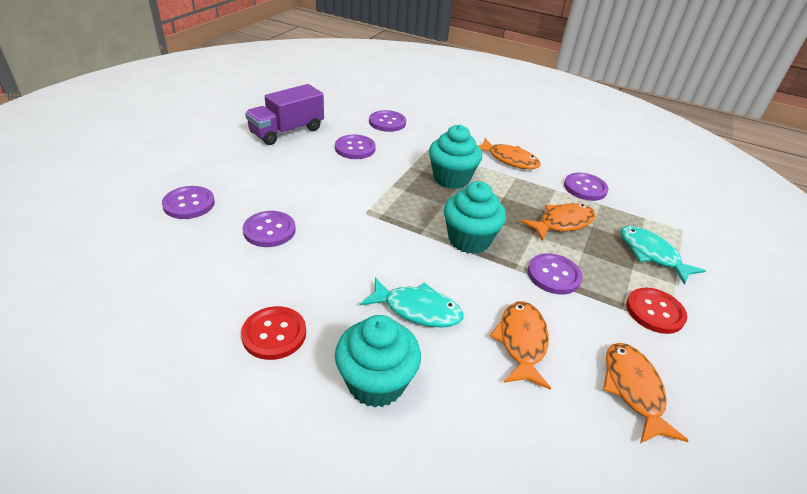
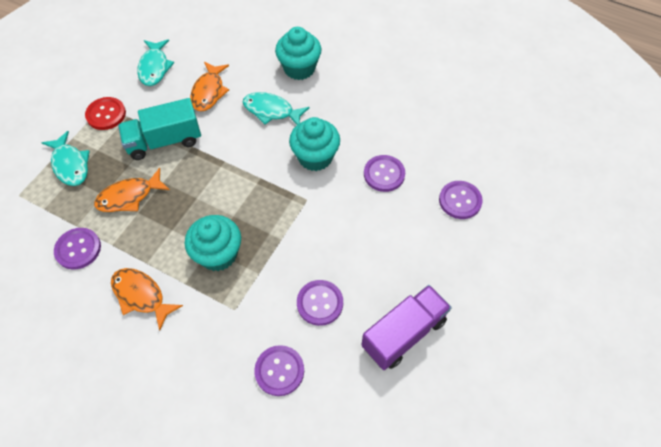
camera: 175 degrees left, 20 degrees up
(274, 334) = (360, 93): red button -> none
(469, 240) = (221, 172): turquoise cupcake -> turquoise cupcake (315, 157)
(553, 275) = (164, 141): purple button -> turquoise truck
(633, 389) = (154, 67): orange fish -> turquoise fish

